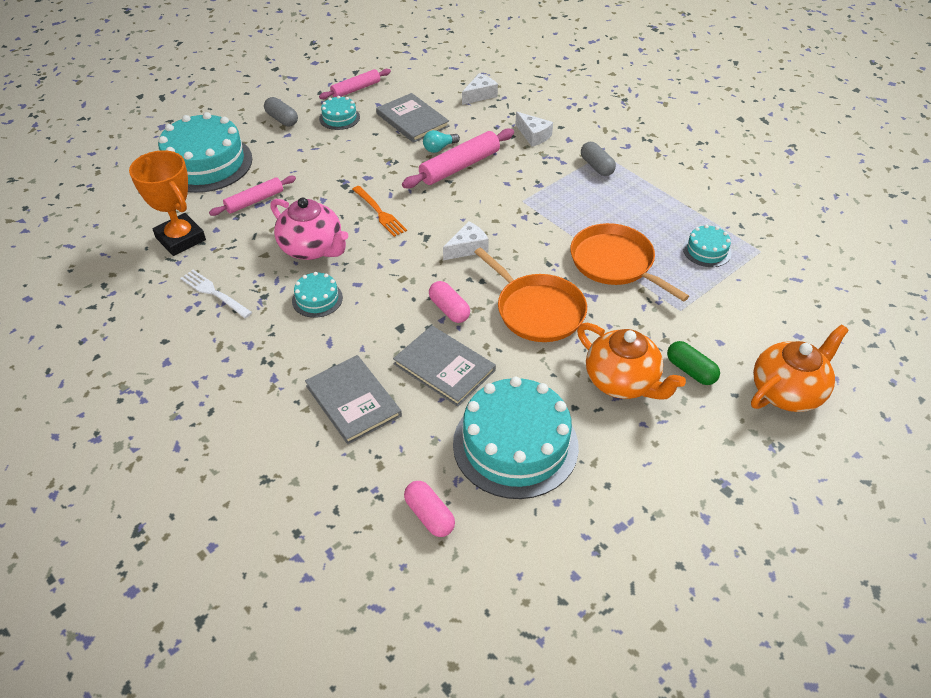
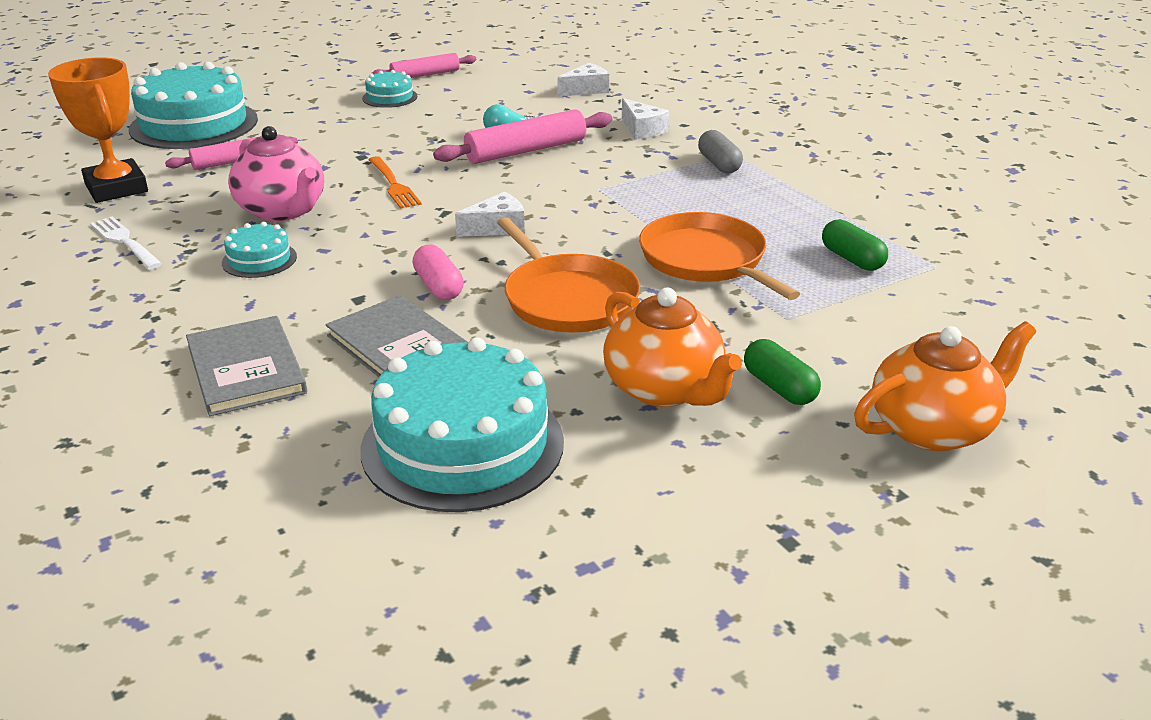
camera: 10 degrees right, 15 degrees down
(282, 119) = (315, 94): grey capsule -> none
(412, 120) = (484, 105): grey book -> none
(429, 515) = (284, 514): pink capsule -> none
(707, 250) = (852, 259): turquoise cake -> green capsule

